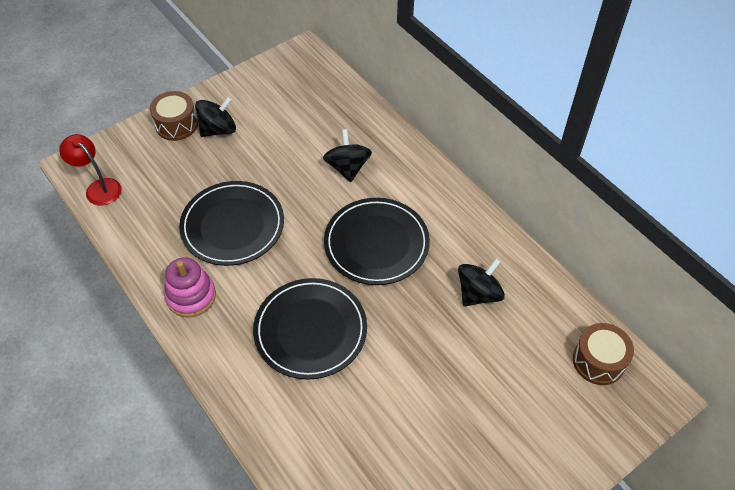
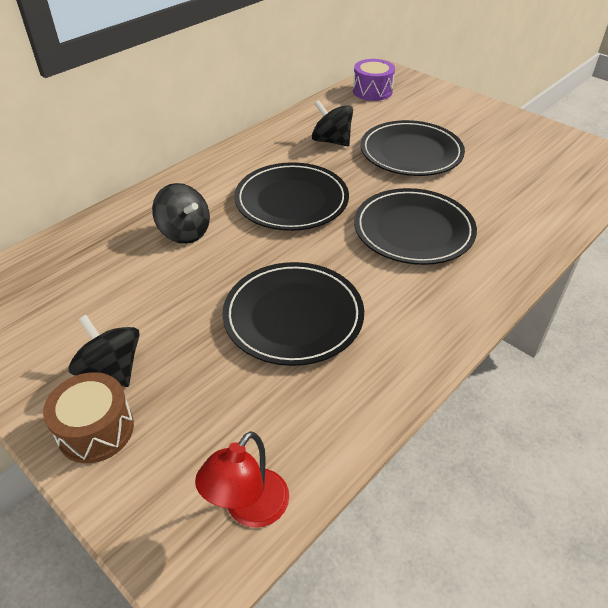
camera: 100 degrees left, 10 degrees down
(191, 296) = (412, 333): pink stacking toy -> none
(347, 168) = (185, 232): black spinning top -> black spinning top turned 120 degrees counterclockwise
(445, 365) = (411, 152): none -> black plate
(598, 361) = (372, 91): brown drum -> purple drum

